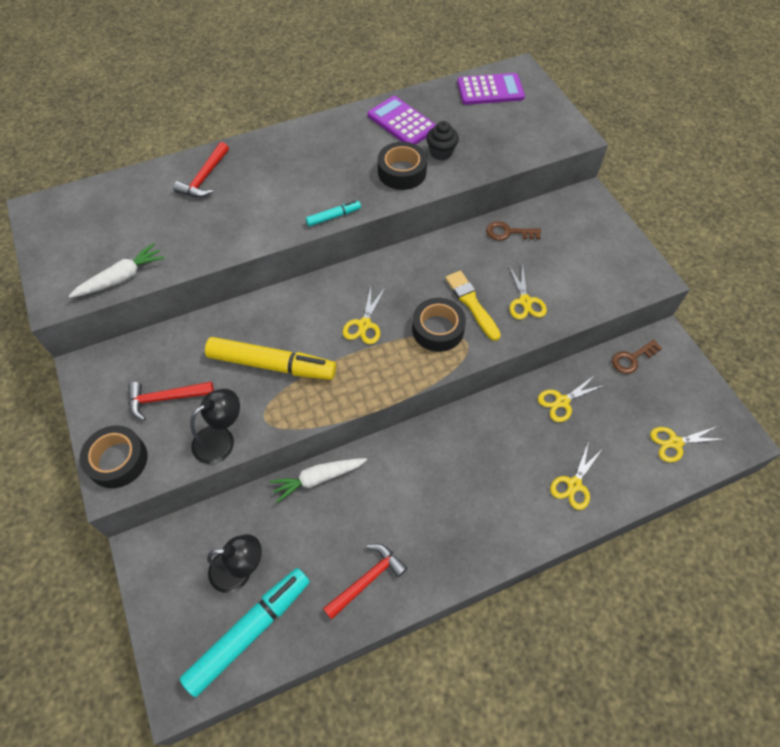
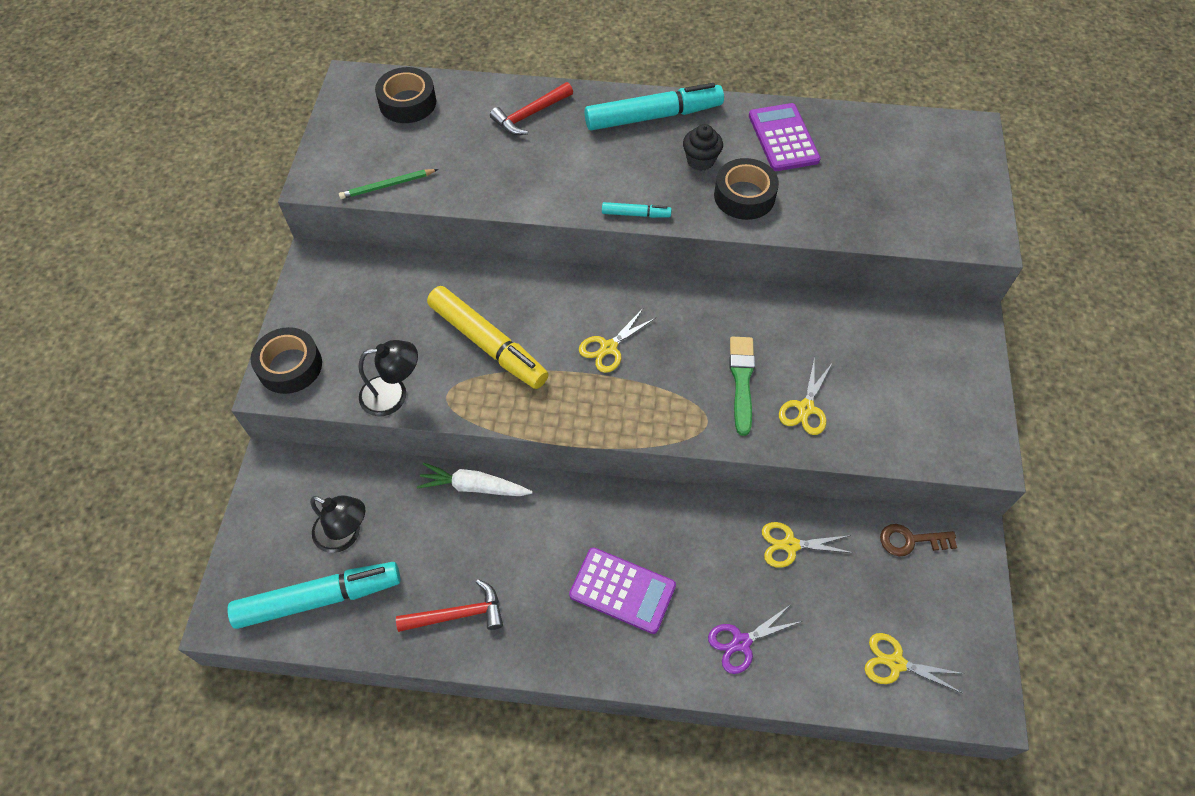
camera: 30 degrees right, 0 degrees up
(121, 278) = (387, 186): white carrot -> green pencil
(166, 398) = (368, 328): red hammer -> none
(300, 143) = (653, 116): none -> turquoise marker
(438, 329) = (684, 391): black tape -> black tape (407, 102)
(441, 153) = (805, 192): black cupcake -> black cupcake (700, 160)
(471, 303) = (741, 381): yellow brush -> green brush
(490, 90) = (917, 141): purple calculator -> purple calculator (622, 590)
(508, 232) = (840, 320): brown key -> none
(574, 484) = (741, 642): yellow scissors -> purple scissors

